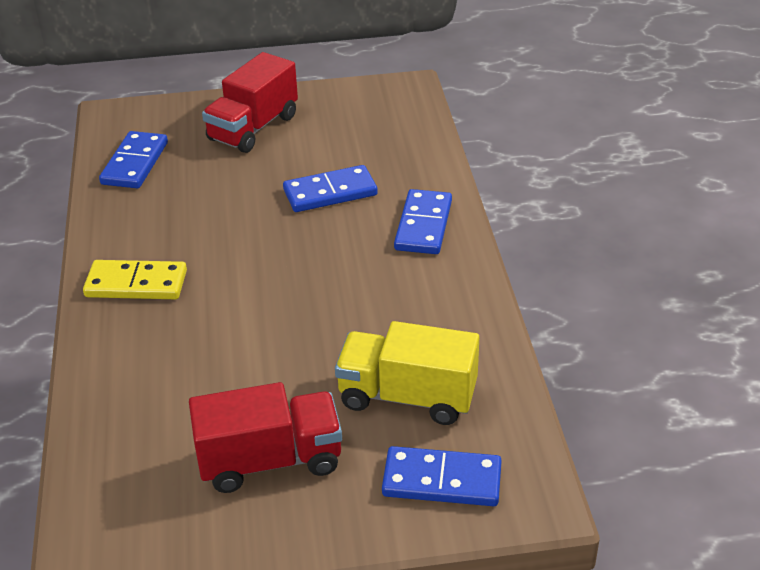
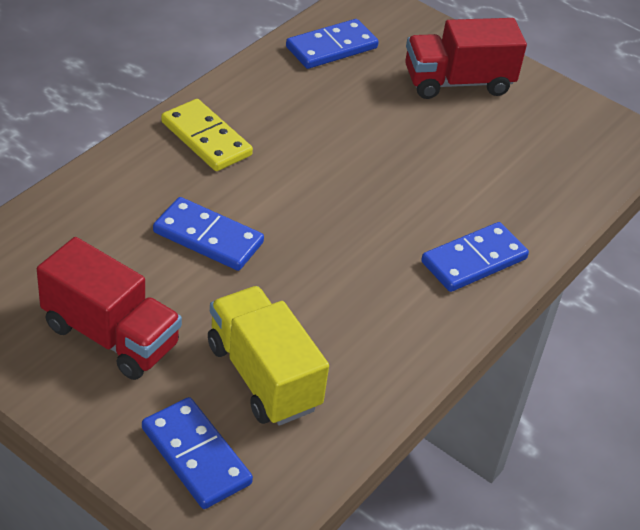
camera: 40 degrees right, 5 degrees up
(330, 192) = (440, 177): blue domino -> blue domino (208, 237)

